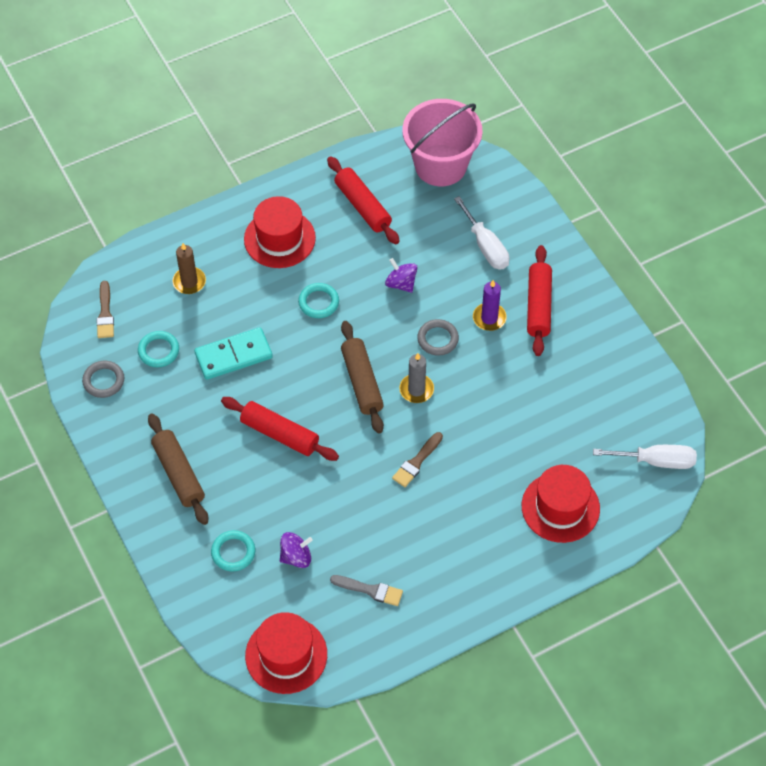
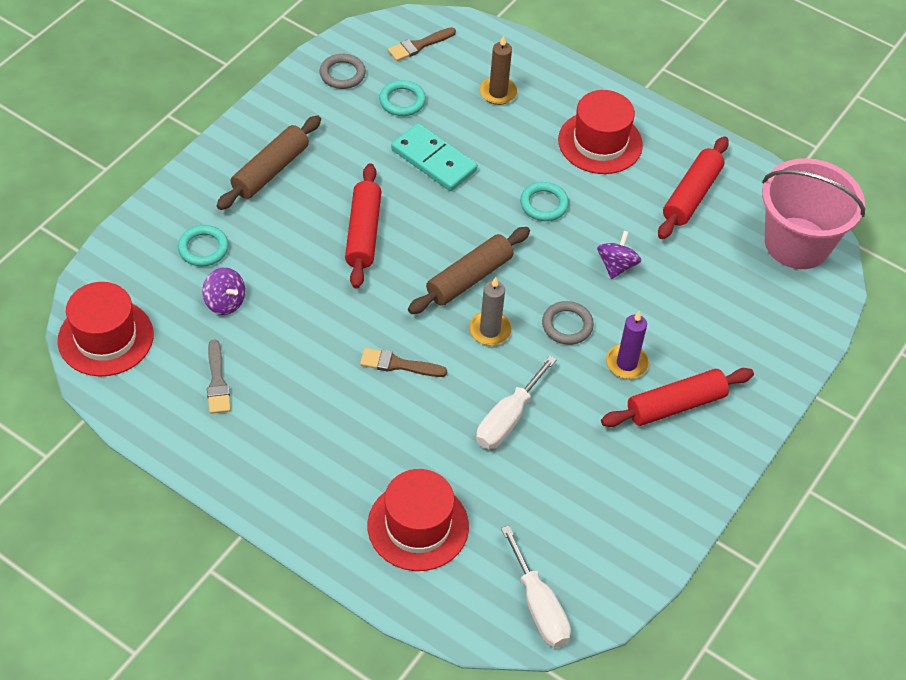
camera: 60 degrees right, 5 degrees down
(485, 246) = (720, 325): white screwdriver -> white screwdriver (508, 419)

